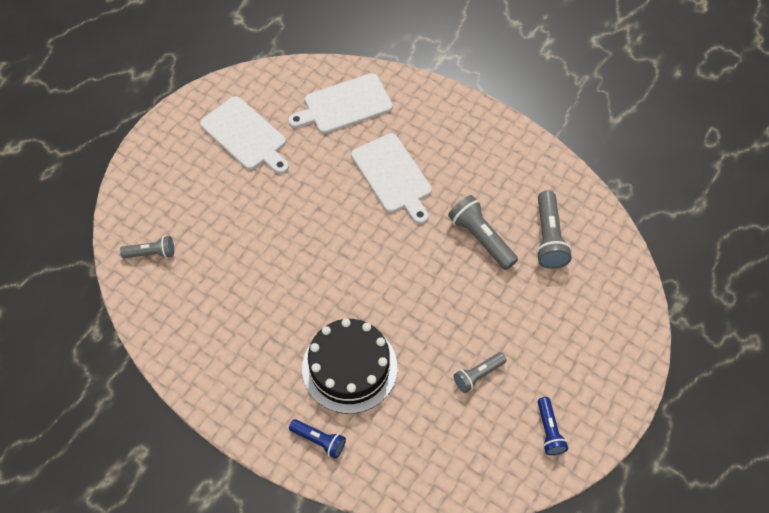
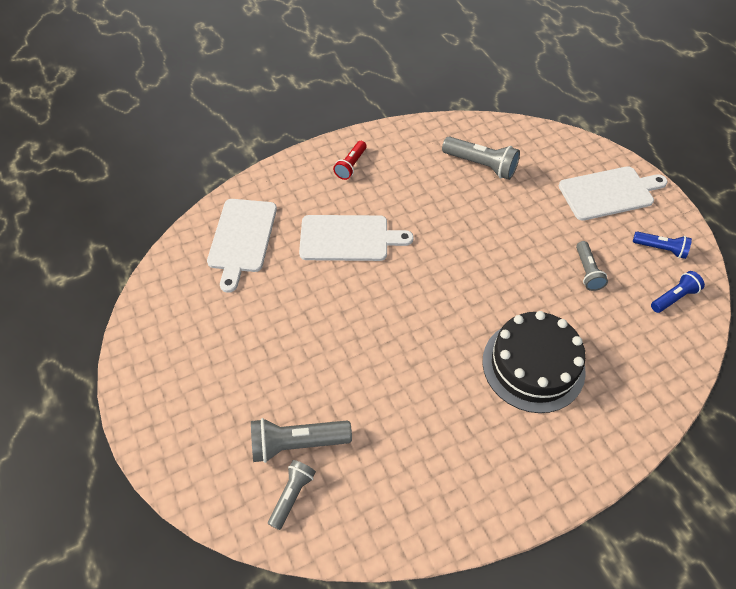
camera: 60 degrees left, 5 degrees down
(245, 135) = (211, 336): white cutting board -> white cutting board (609, 193)
(319, 440) = (600, 427): blue flashlight -> blue flashlight (674, 297)
(474, 138) = (351, 165): none -> red flashlight
(481, 238) = (454, 207): grey flashlight -> grey flashlight (297, 443)

